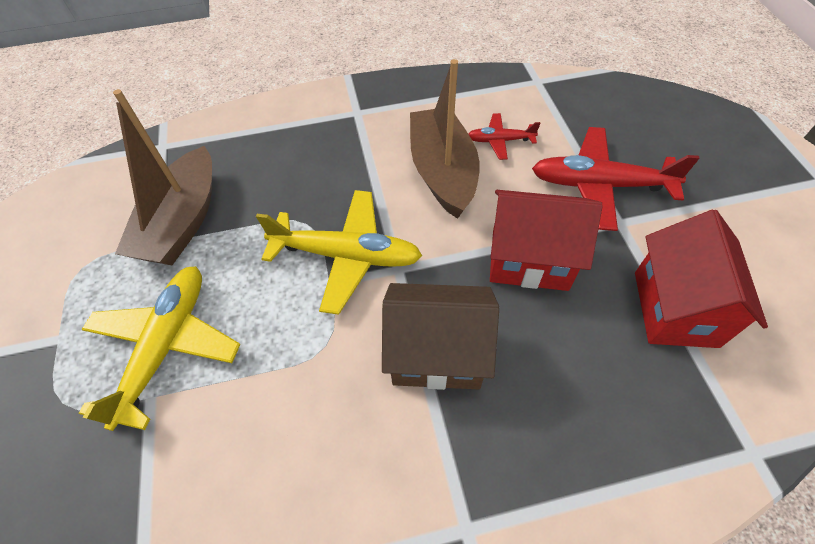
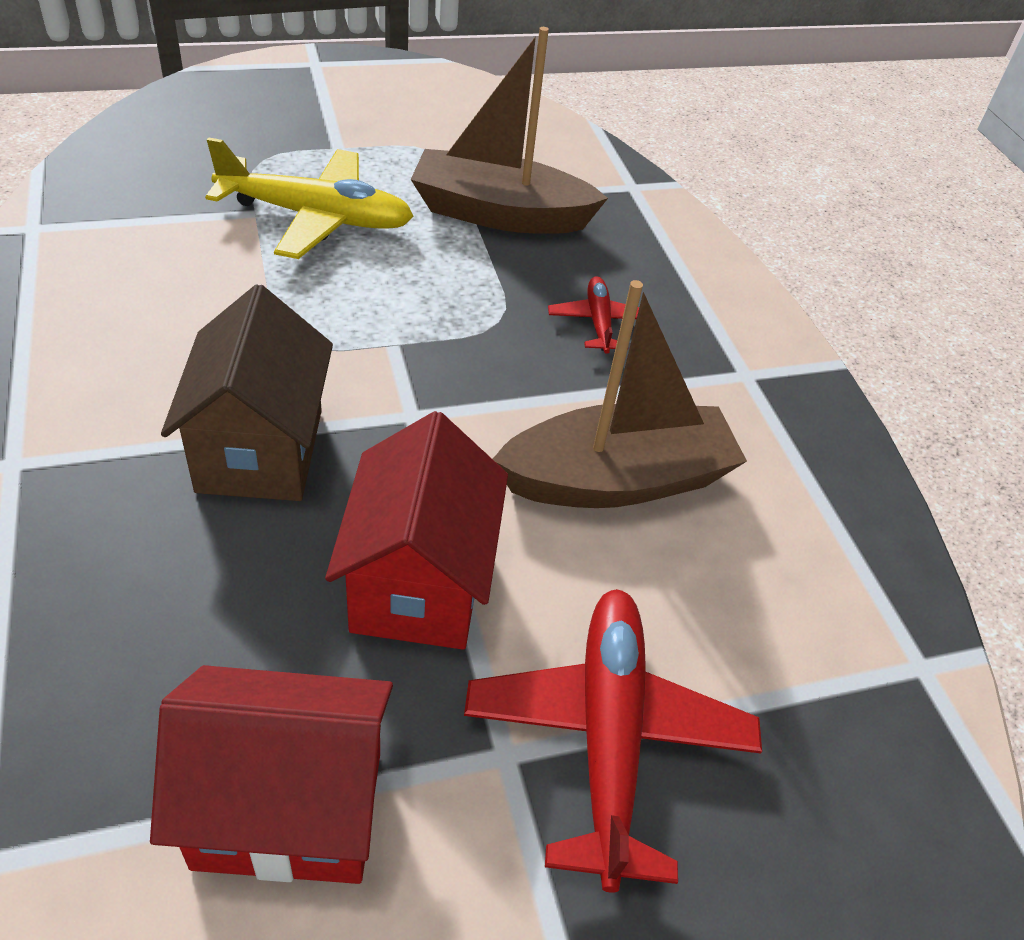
camera: 80 degrees right, 10 degrees down
(346, 256) = (438, 361): yellow plane -> none
(500, 140) = (712, 573): red plane -> red plane (598, 322)

